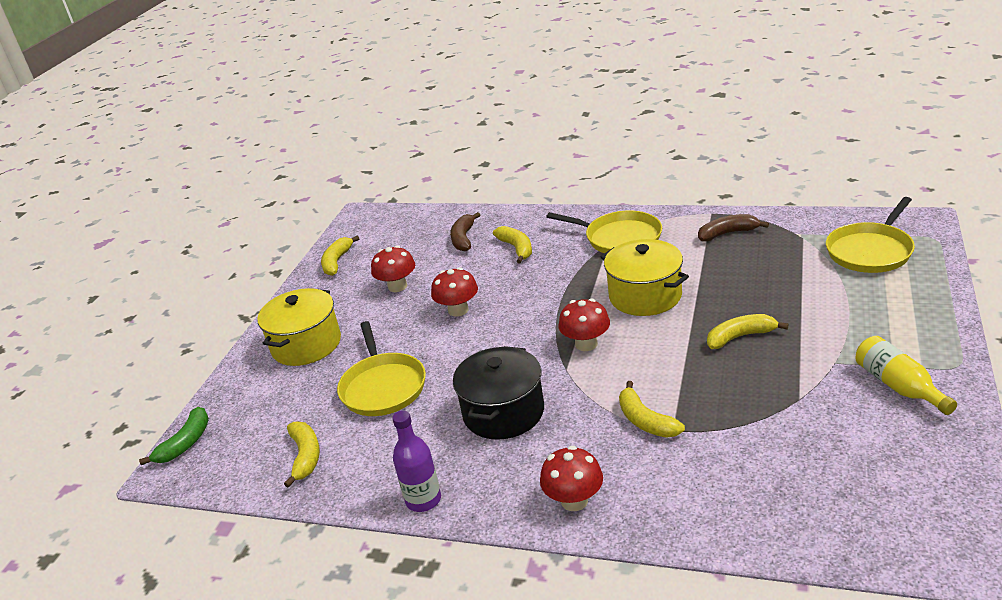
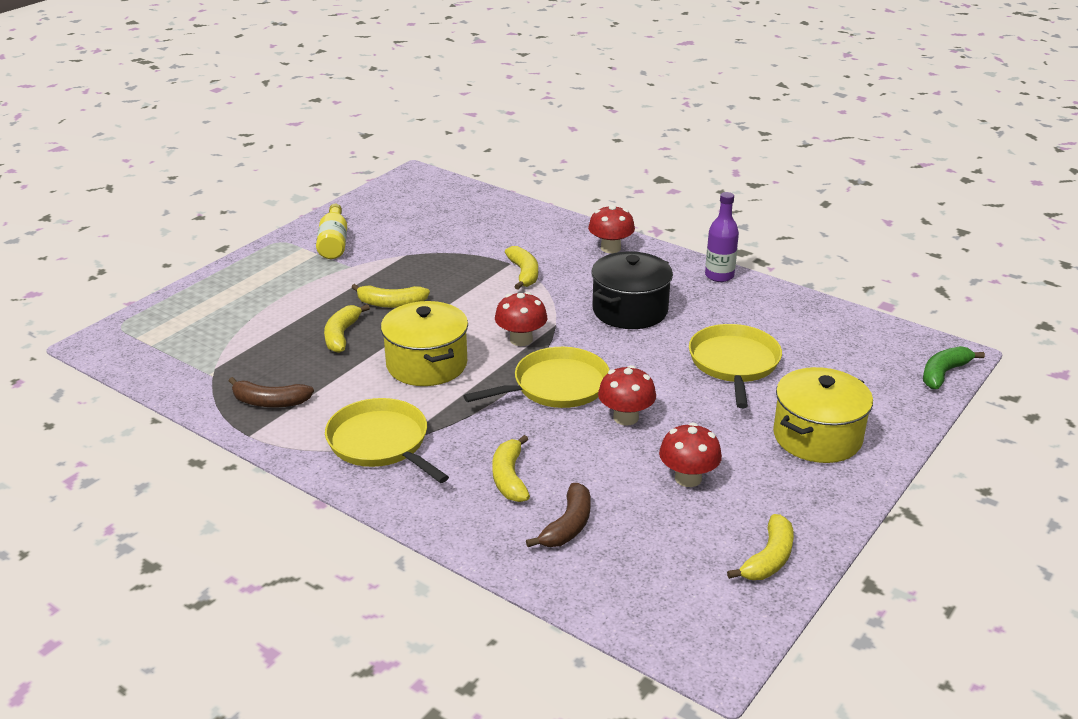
camera: 165 degrees left, 0 degrees up
(305, 456) = (816, 329): yellow banana -> yellow banana (341, 335)
(871, 251) = (186, 334): yellow pan -> yellow pan (556, 386)

